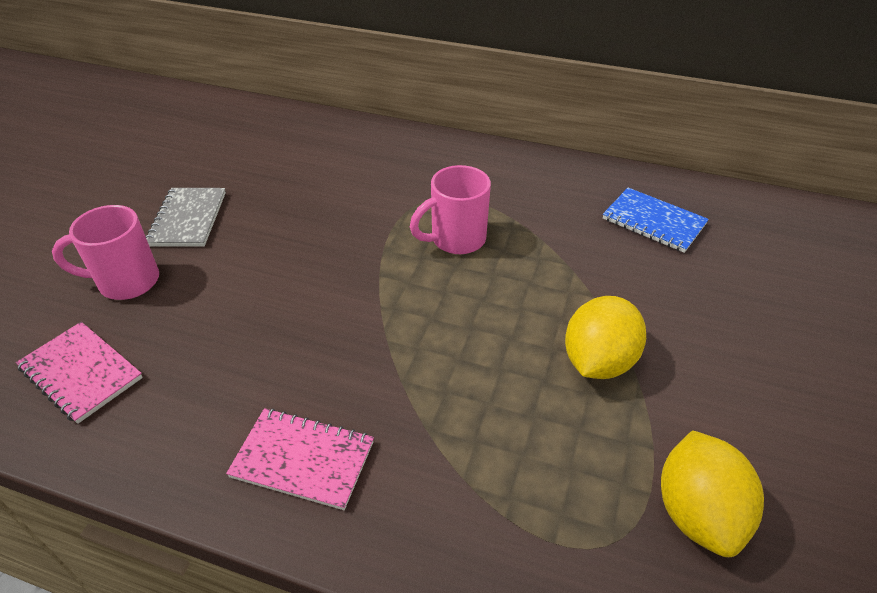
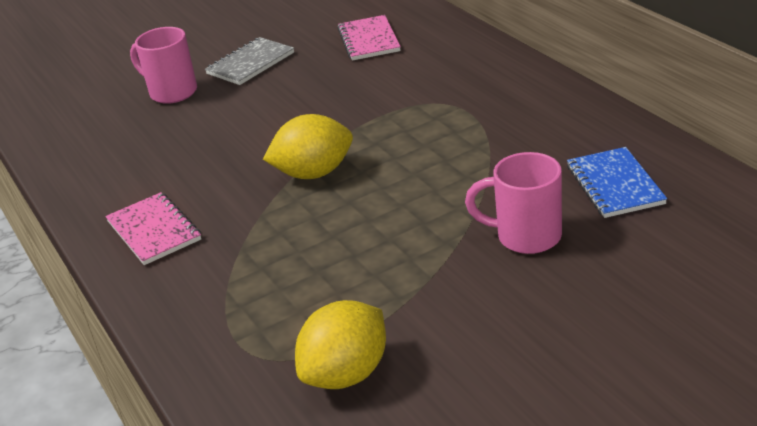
camera: 45 degrees right, 10 degrees down
(81, 373) = (96, 136): pink notebook -> pink notebook (369, 40)
(456, 240) = (418, 139): pink mug -> pink mug (526, 236)
(598, 361) = (410, 261): yellow lemon -> yellow lemon (314, 173)

